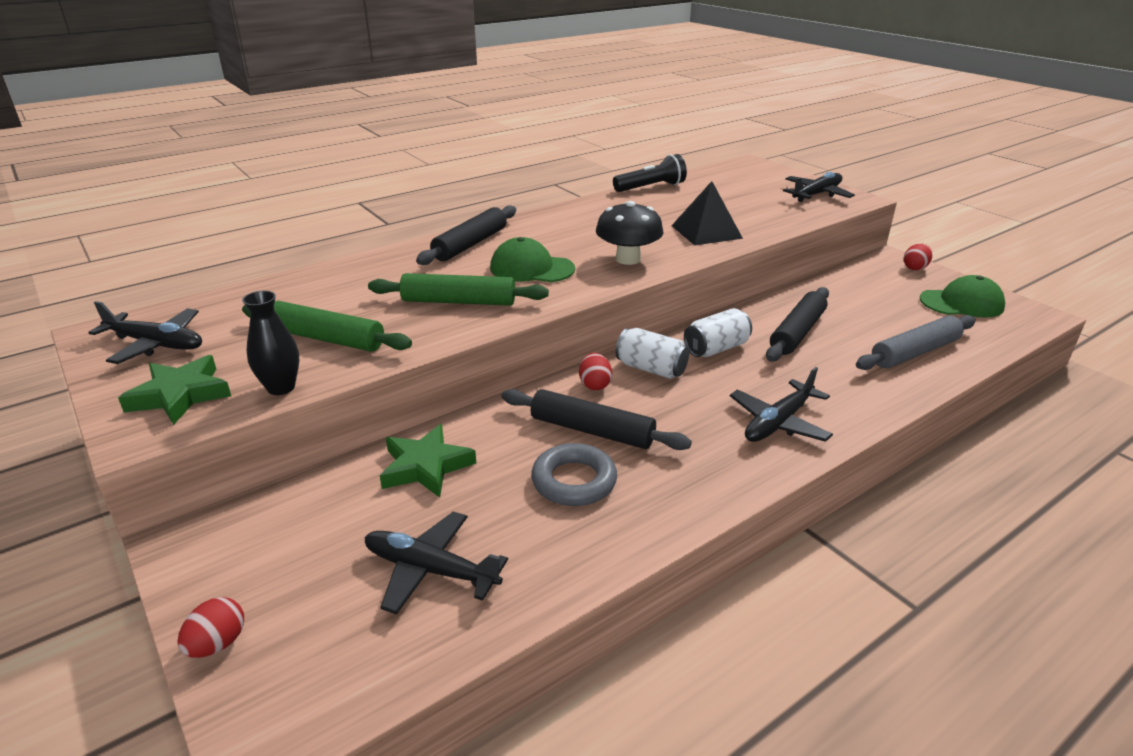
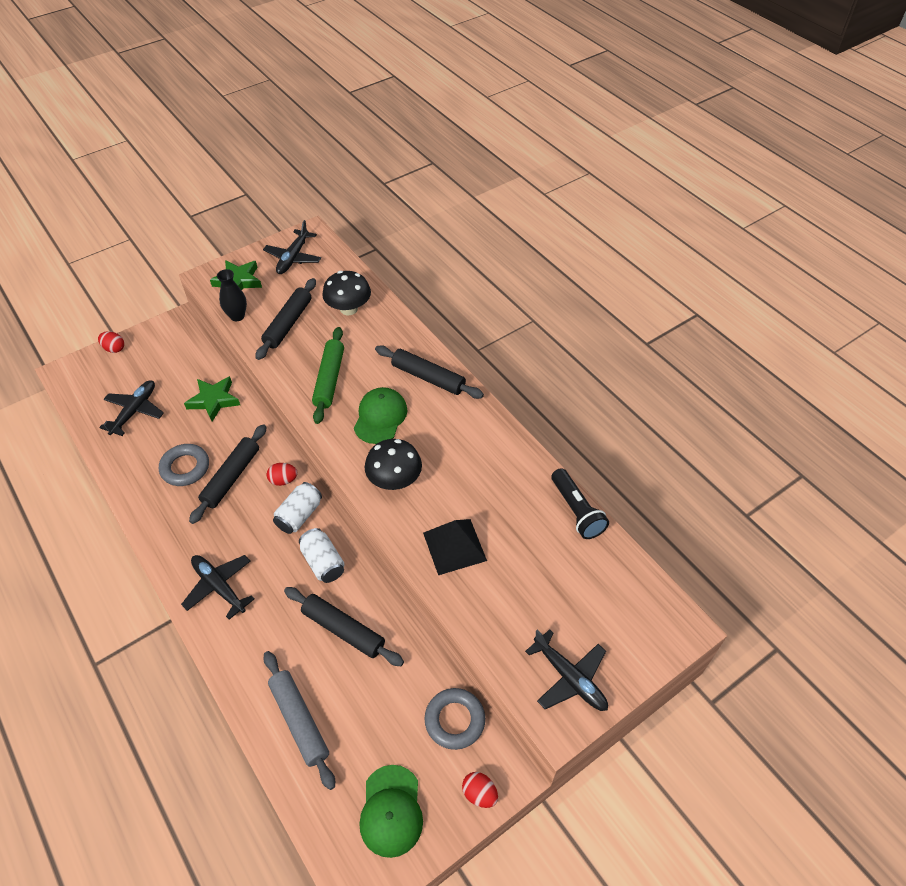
camera: 90 degrees right, 20 degrees up
(318, 294) = (348, 309): none -> black mushroom
(326, 339) = (288, 324): green rolling pin -> black rolling pin
(859, 277) = (454, 720): none -> grey ring

